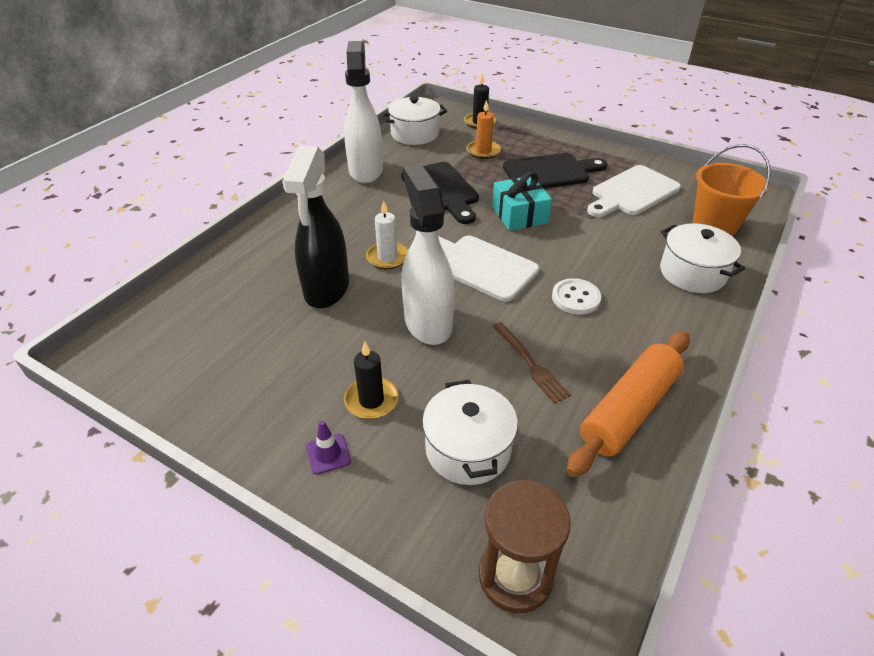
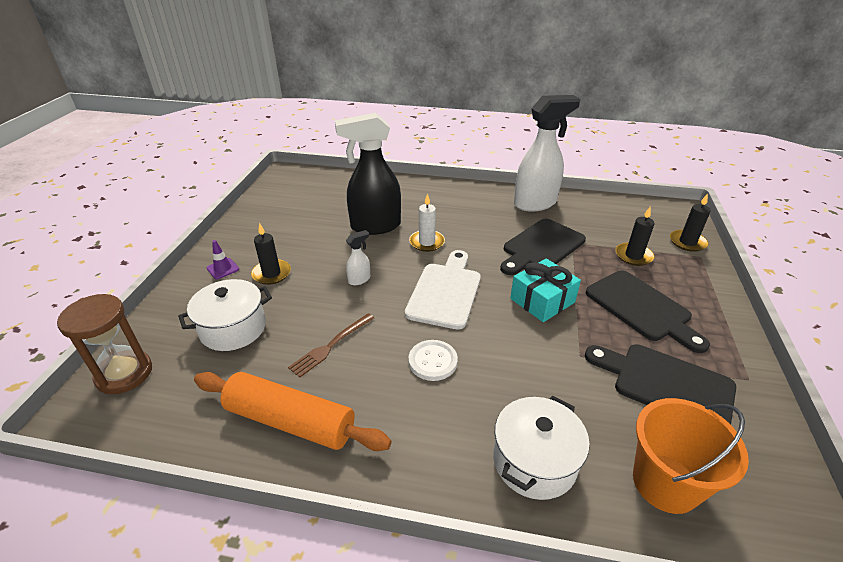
camera: 70 degrees right, 5 degrees down
(415, 134) = (619, 212): white pot -> none
(427, 322) = (359, 279): white spray bottle -> white spray bottle, size x0.42
(483, 151) = (633, 256): orange candle -> black candle
(632, 192) = (666, 384): white cutting board -> black cutting board

